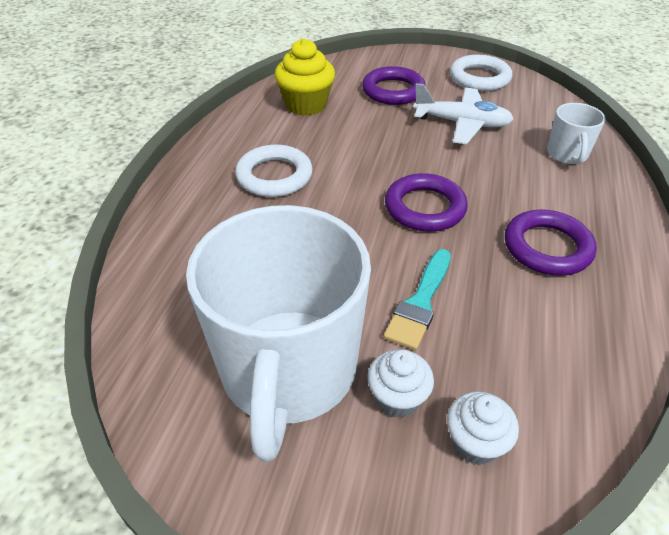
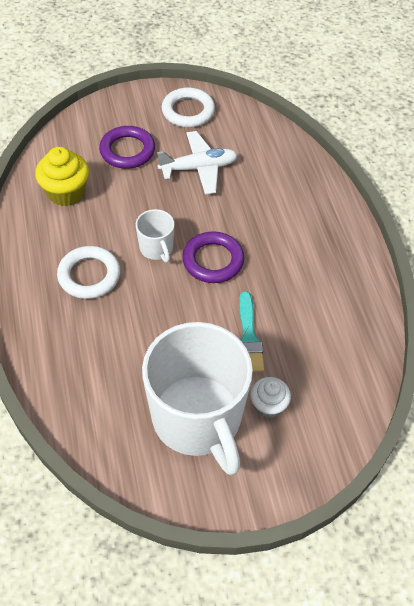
camera: 30 degrees left, 10 degrees up
(475, 443) = (321, 411): white cupcake -> none
(547, 247) = (305, 261): purple ring -> none
(567, 154) = (285, 172): white mug -> white mug (156, 248)

